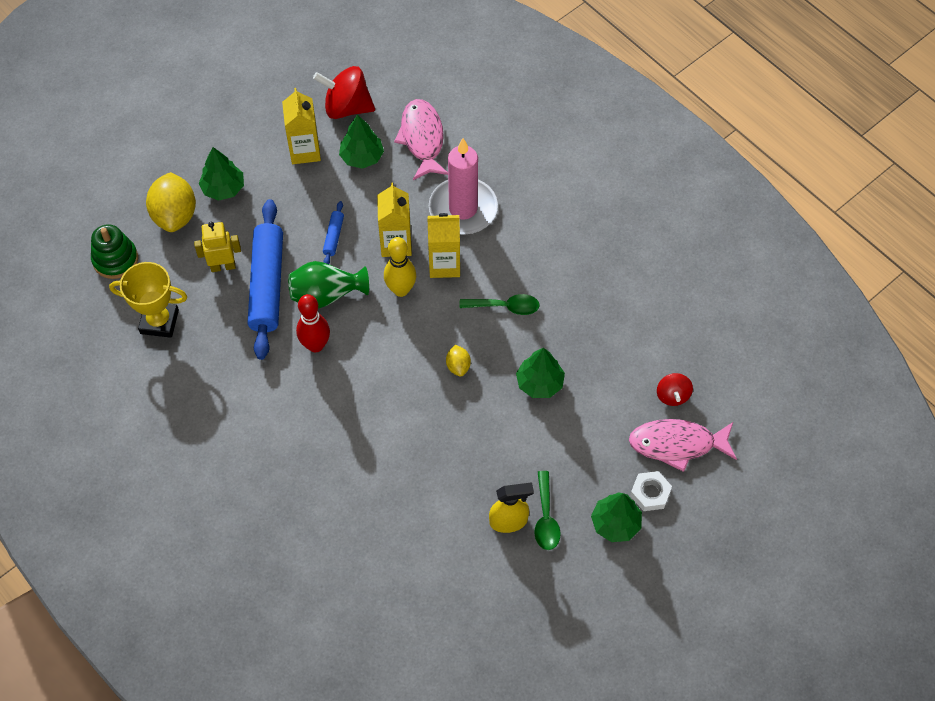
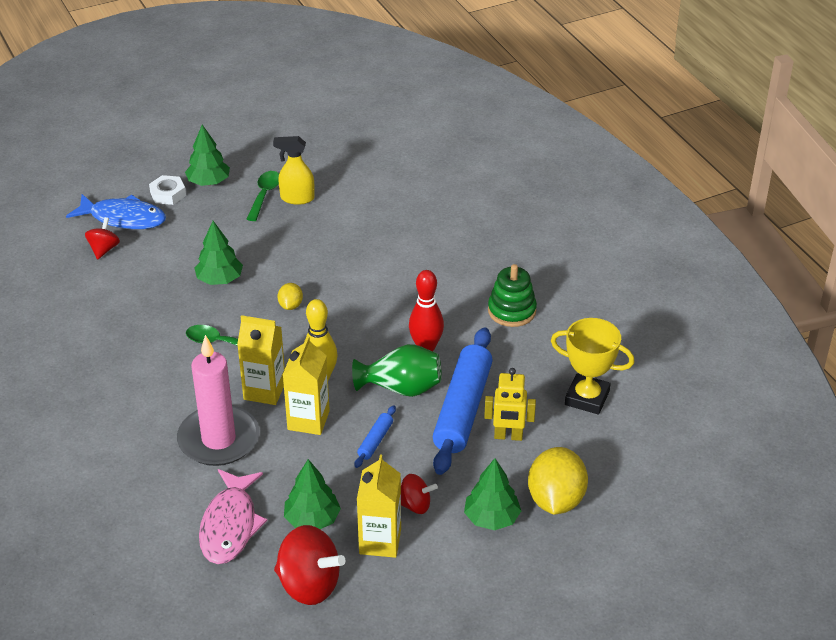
camera: 165 degrees left, 20 degrees down
(115, 259) = (631, 467): green stacking toy -> green stacking toy (512, 311)
(286, 186) = (415, 505): none -> red spinning top
(677, 444) = (123, 218): pink fish -> blue fish

